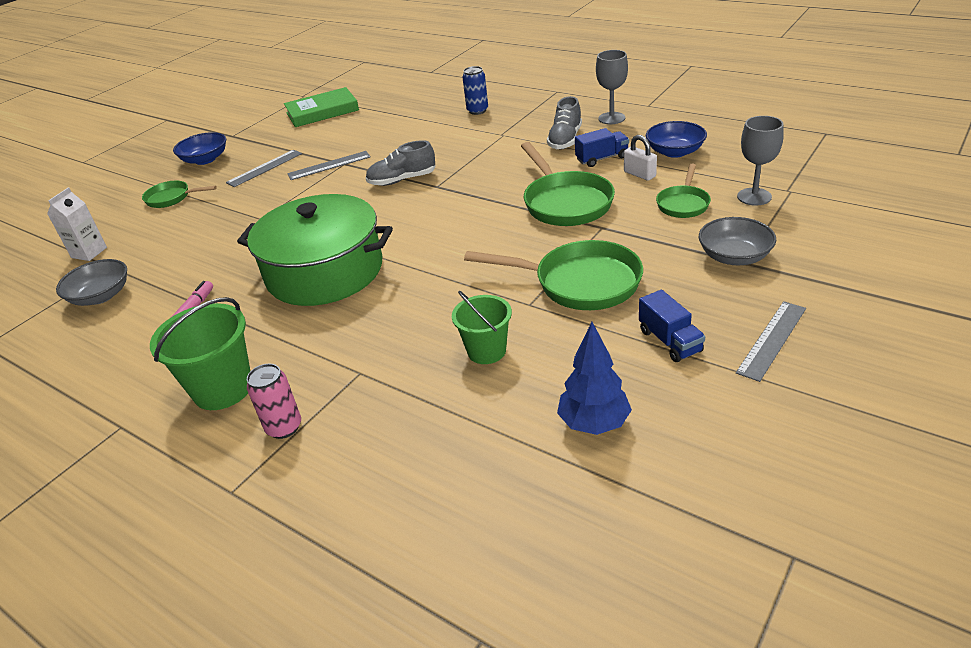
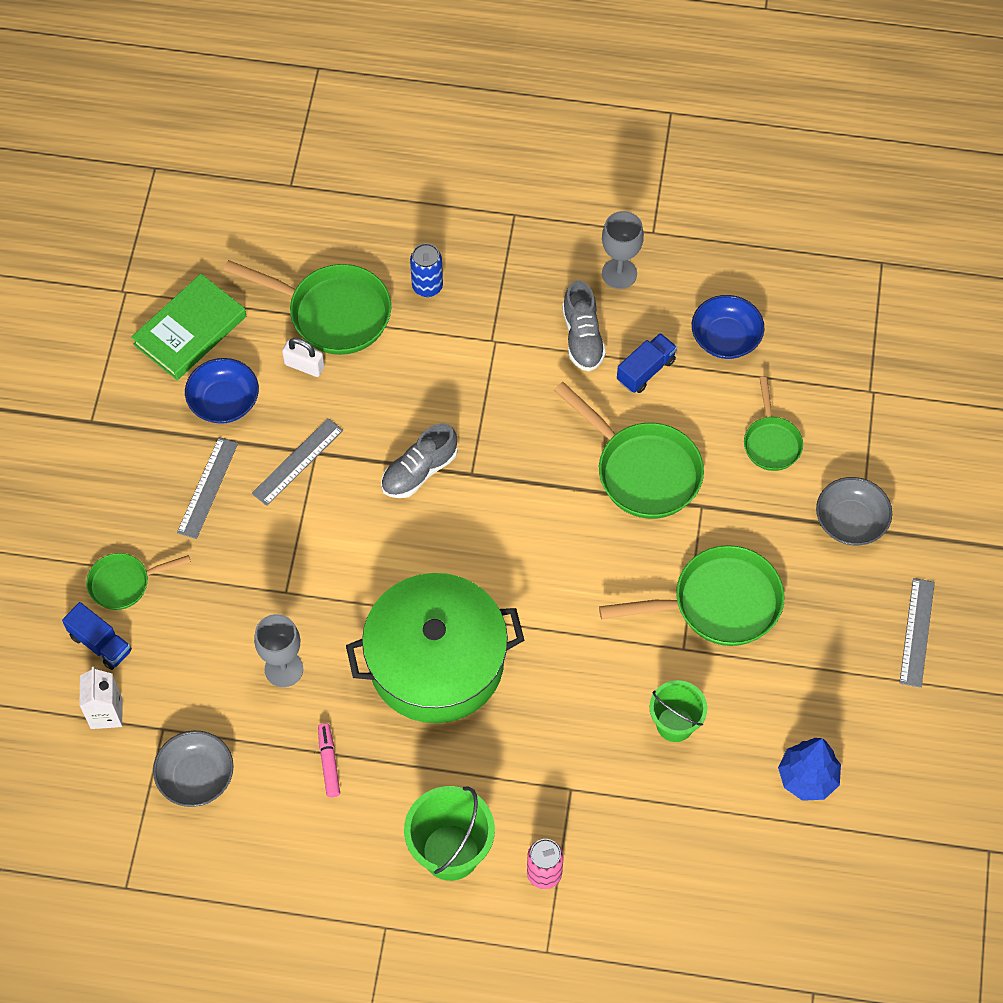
camera: 30 degrees left, 25 degrees up
(205, 159) = (99, 488): blue bowl -> blue bowl (224, 401)
(410, 114) = (332, 313): none -> green pan
(639, 174) = (703, 394): white padlock -> white padlock (304, 365)
(670, 341) = (832, 660): blue truck -> blue truck (100, 643)
(754, 197) = (840, 411): grey goblet -> grey goblet (284, 669)

